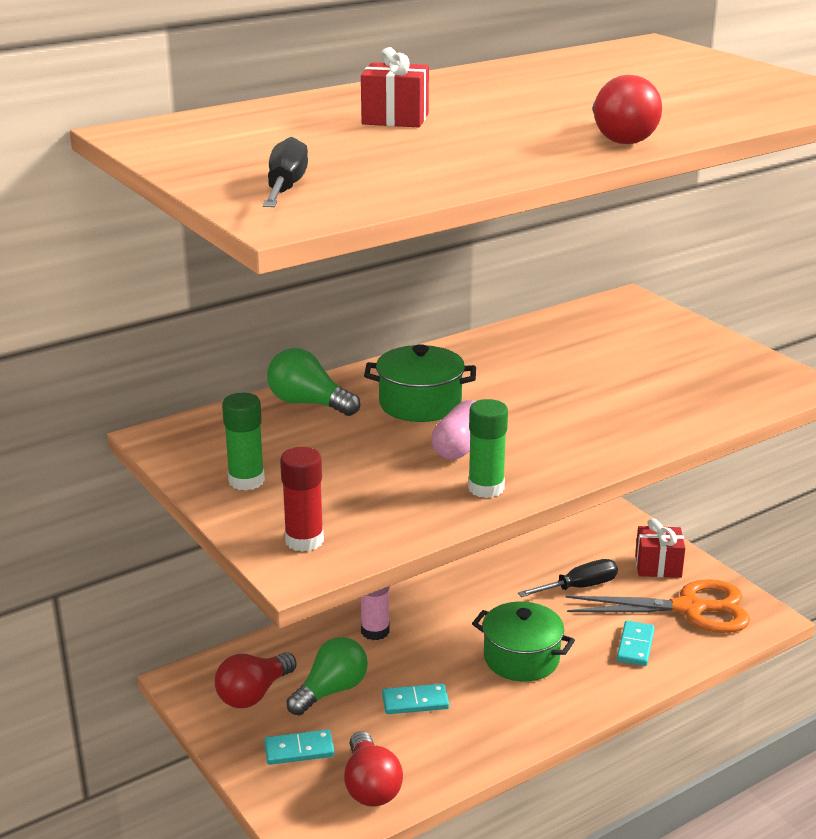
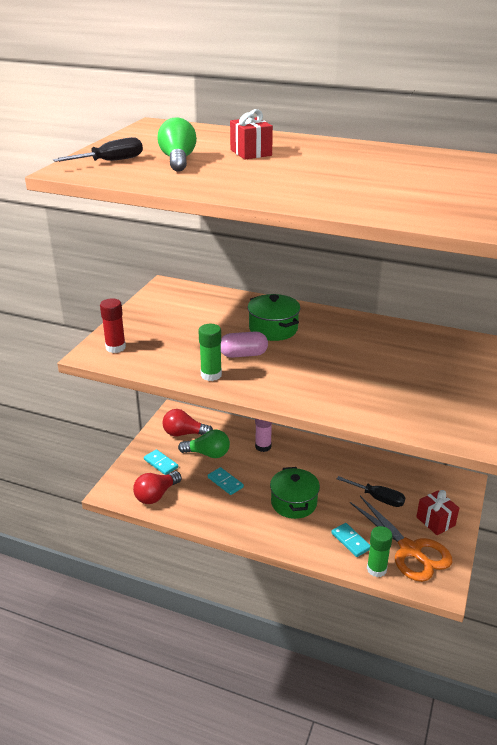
camera: 55 degrees right, 5 degrees up
(246, 481) = (150, 316): green glue stick -> green glue stick (376, 569)
(308, 403) = (236, 303): green light bulb -> green light bulb (178, 160)
(620, 137) = (302, 197): red light bulb -> none
(635, 646) = (350, 541): turquoise domino -> turquoise domino turned 75 degrees clockwise

